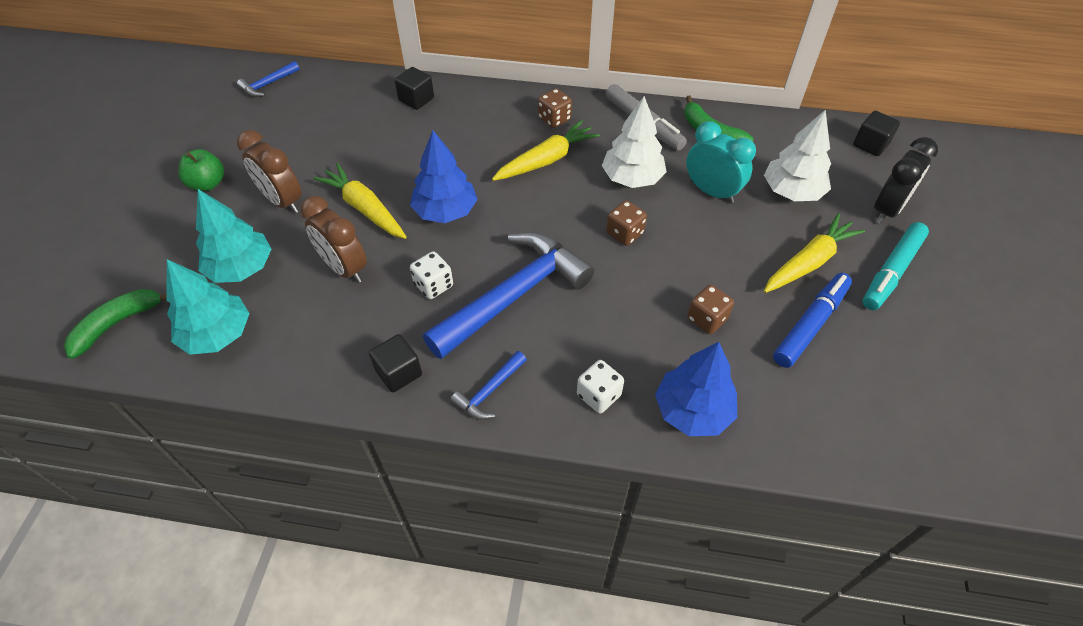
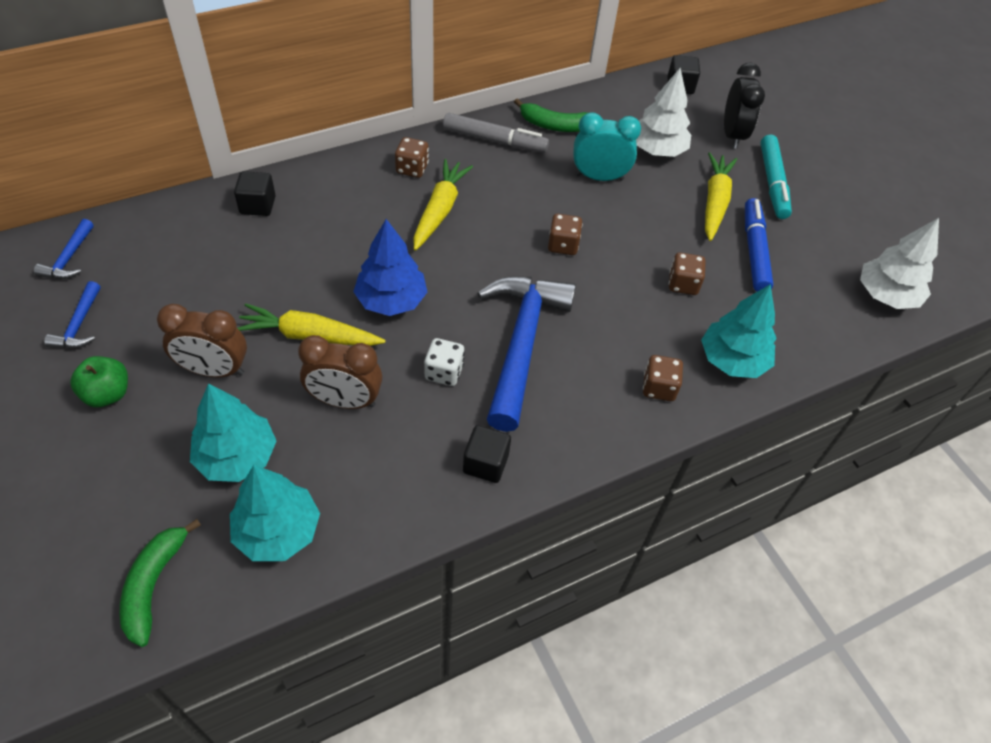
camera: 40 degrees left, 0 degrees up
(489, 392) = (574, 434): blue hammer -> blue hammer (79, 325)
(598, 395) = (658, 388): white dice -> brown dice
(632, 178) = (527, 194): white tree -> white tree (886, 295)
(693, 410) = (732, 360): blue tree -> turquoise tree

